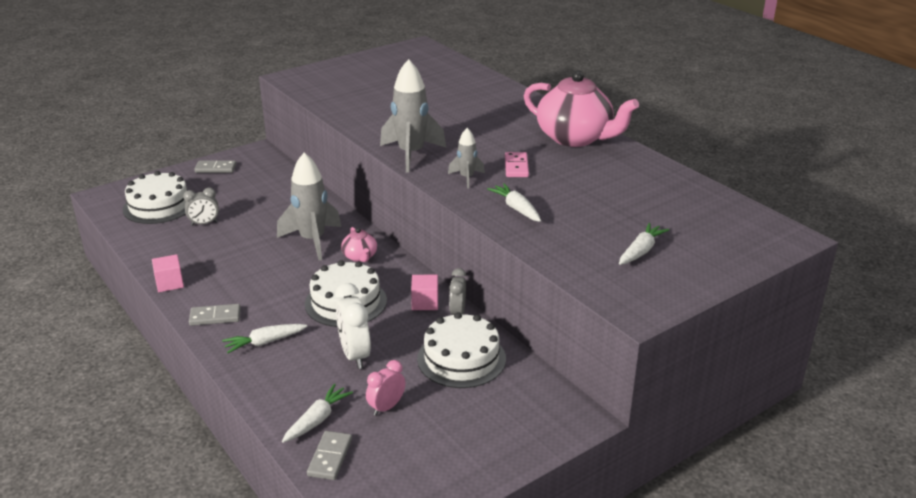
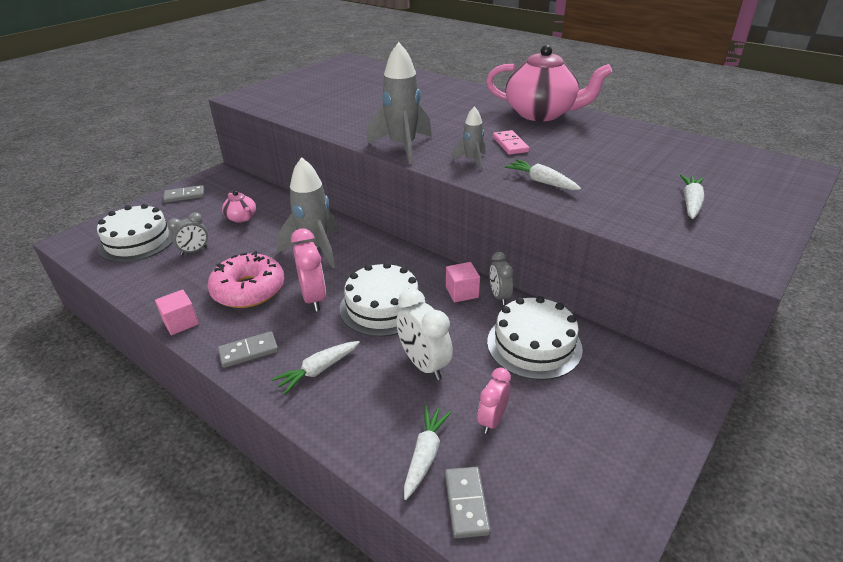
camera: 15 degrees left, 5 degrees up
(237, 266) = (249, 290): none -> pink donut
(289, 284) = (314, 298): none -> pink clock
(360, 257) = (372, 257): pink teapot -> pink teapot (242, 218)

